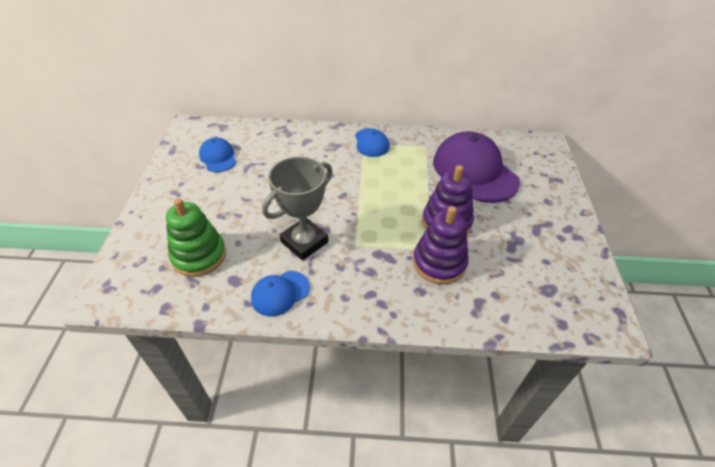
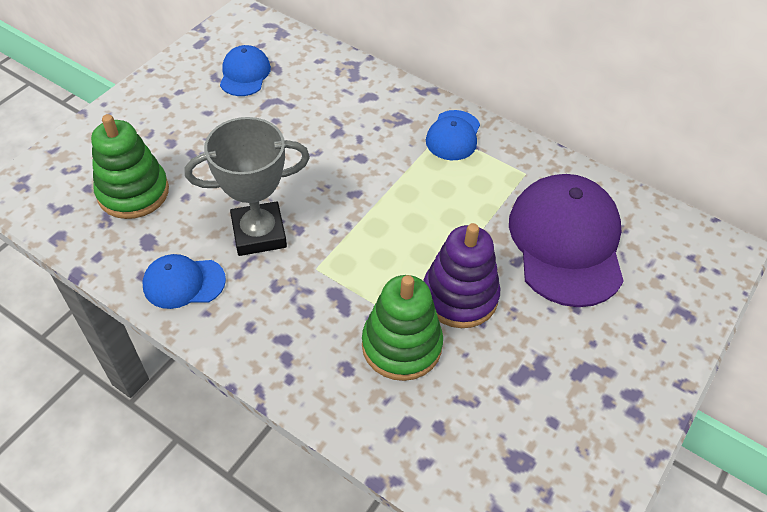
camera: 30 degrees right, 5 degrees up
(439, 263) = (401, 345): purple stacking toy -> green stacking toy

